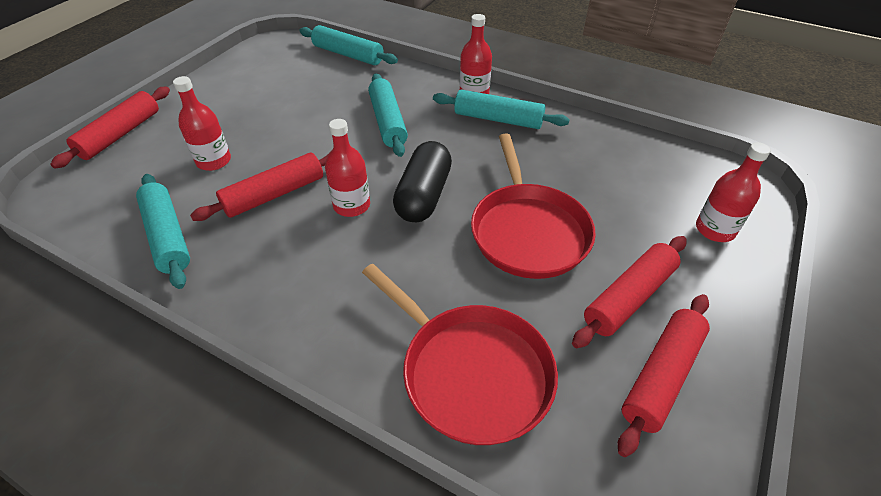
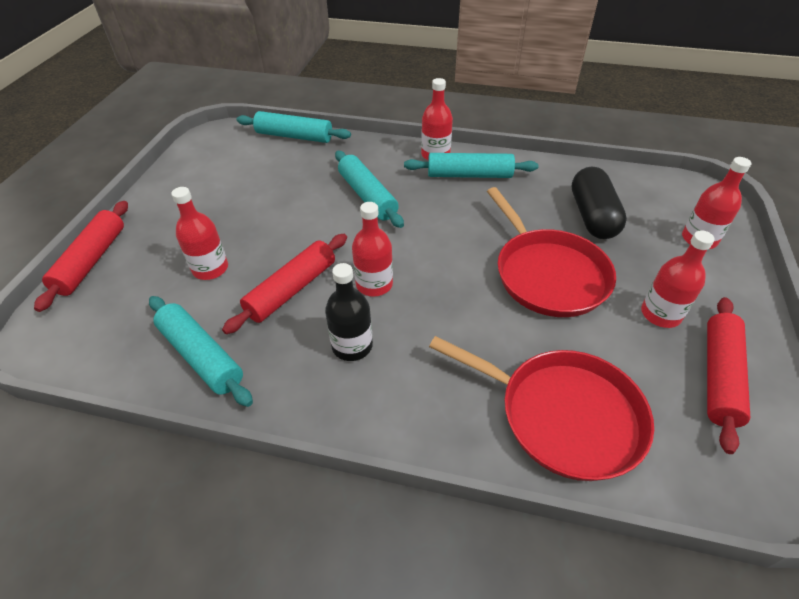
camera: 15 degrees left, 0 degrees up
(302, 257) = (352, 346): none -> black bottle
(423, 196) = (437, 261): black capsule -> black capsule (592, 216)
(629, 297) = (660, 314): red rolling pin -> red bottle

